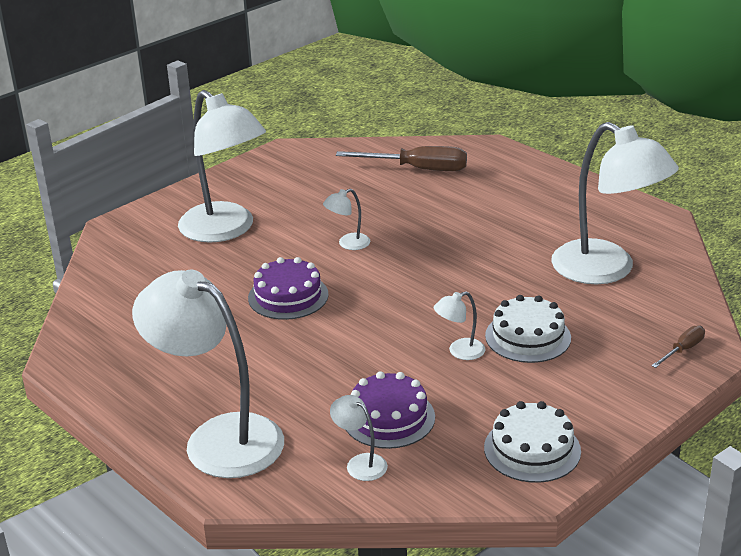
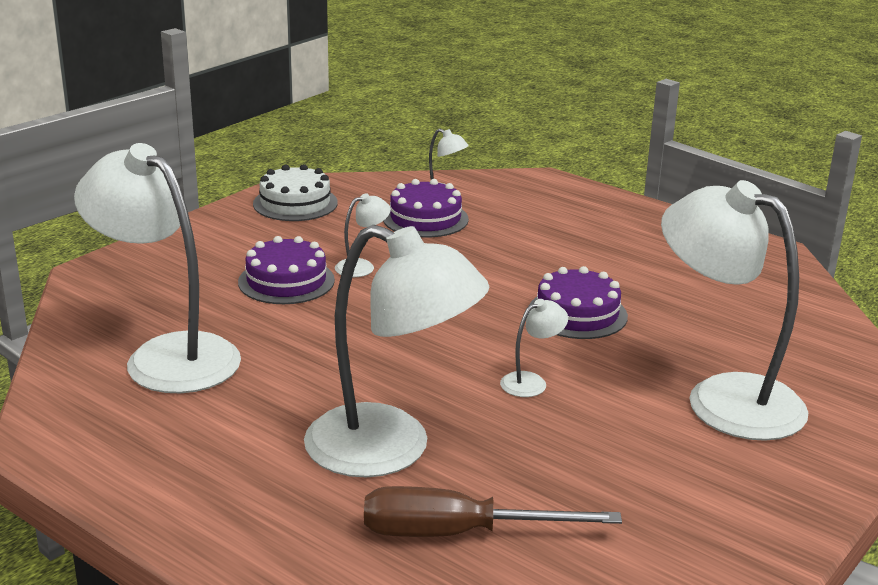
camera: 170 degrees right, 5 degrees down
(218, 438) = (572, 204): white lamp -> white lamp (390, 450)
(528, 337) = (286, 281): white cake -> purple cake
(683, 350) = (118, 274): brown screwdriver -> none

